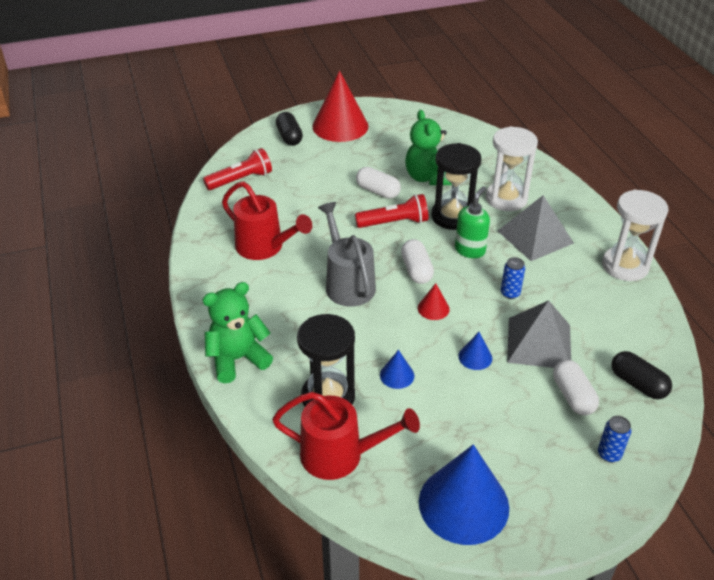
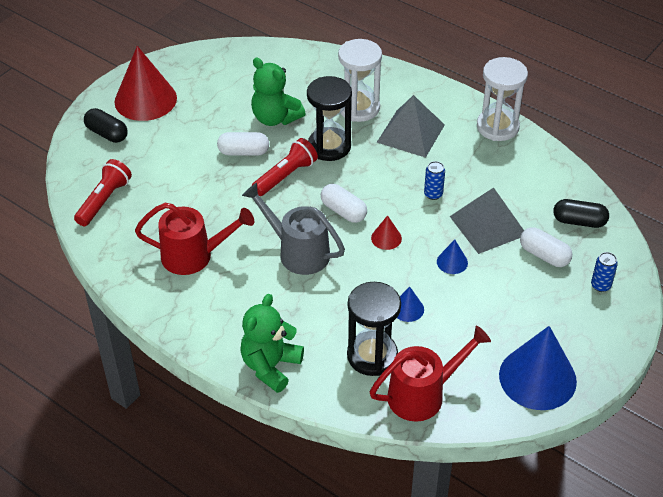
camera: 35 degrees left, 5 degrees up
(470, 250) = (370, 171): green soap dispenser -> none

